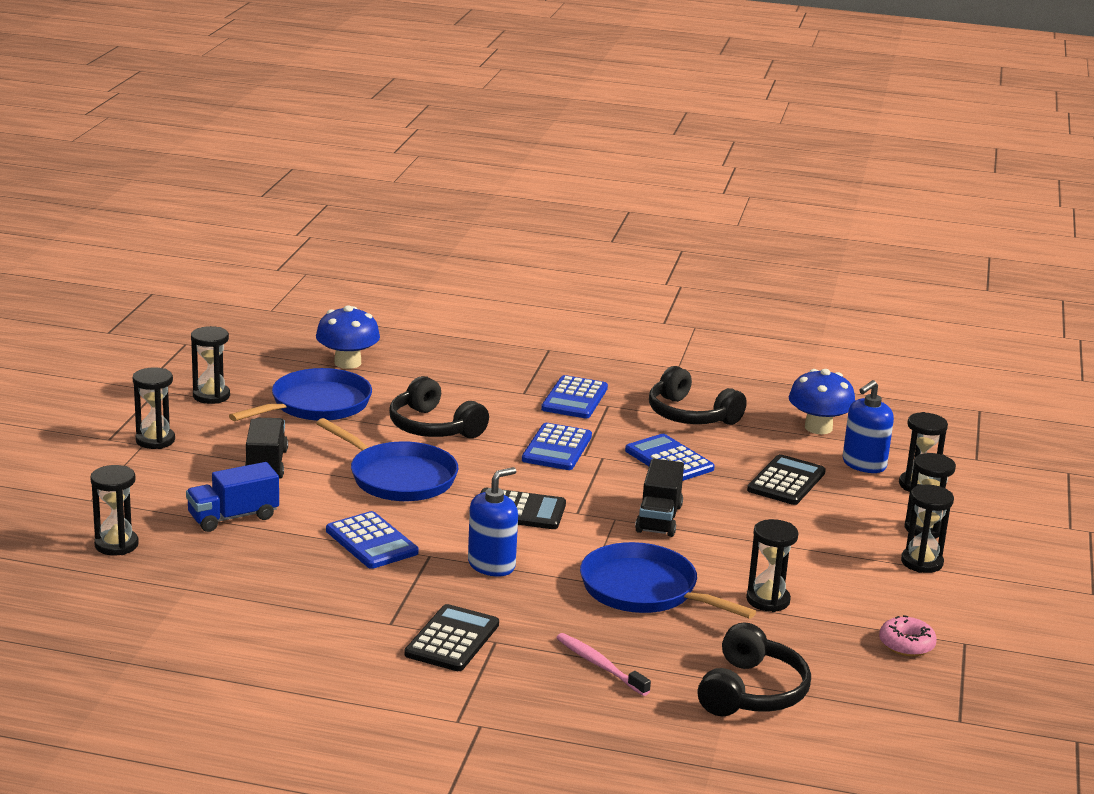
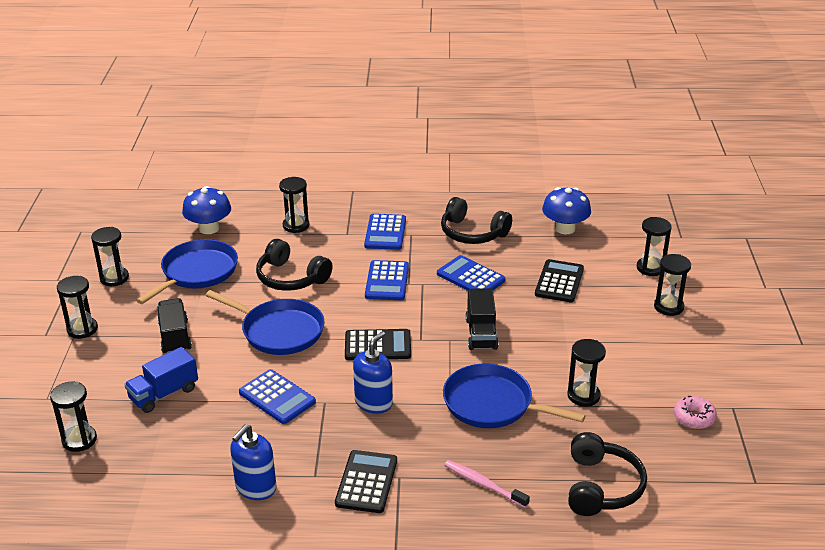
camera: 10 degrees left, 10 degrees up
(864, 464) = (607, 256): blue soap dispenser -> blue soap dispenser (255, 487)
(921, 562) = (677, 338): black hourglass -> black hourglass (296, 226)

